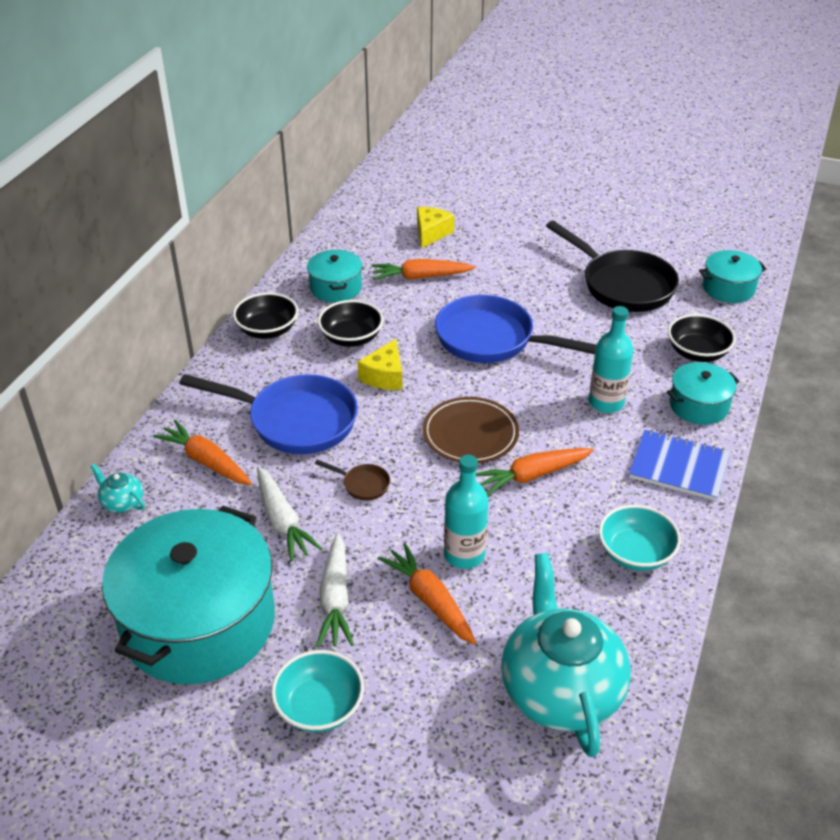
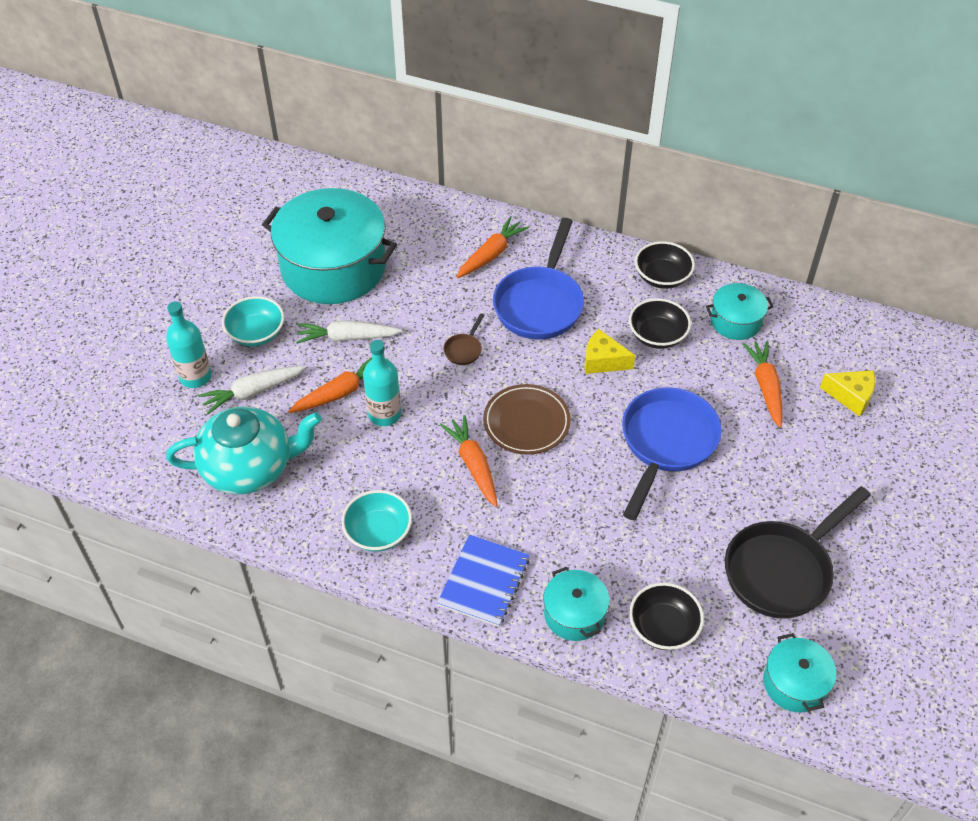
camera: 90 degrees right, 10 degrees up
(122, 502) = (448, 215): turquoise teapot -> none
(283, 521) = (426, 303): white carrot -> white carrot (253, 392)
(606, 402) = (575, 532): turquoise bottle -> turquoise bottle (195, 377)

